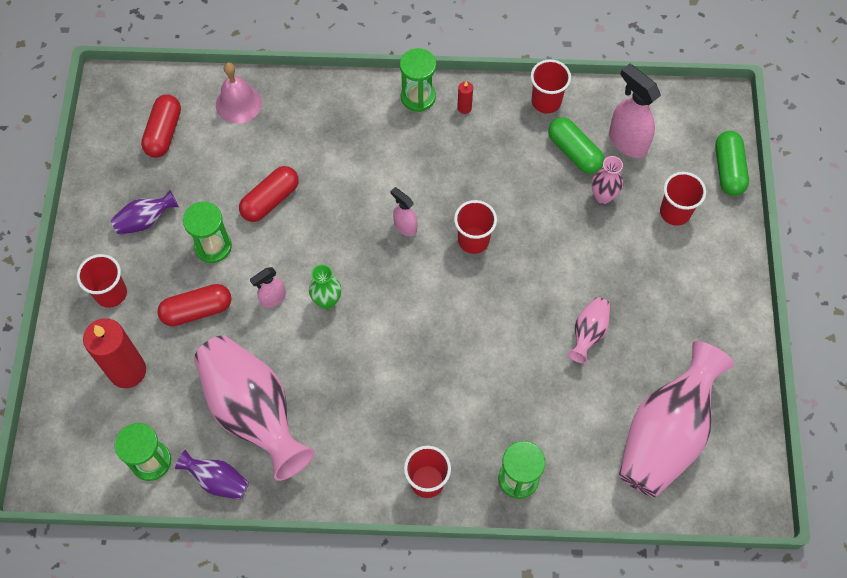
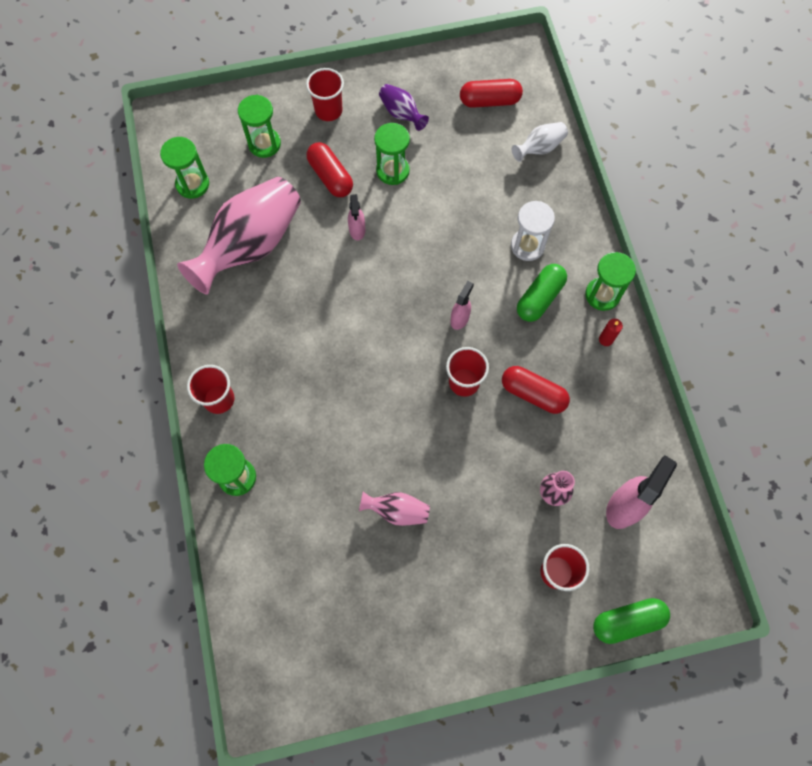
camera: 75 degrees right, 5 degrees up
(127, 371) = (264, 144): red candle -> green hourglass
(217, 480) = (186, 236): purple vase -> none
(238, 103) = (539, 148): pink bell -> white vase
(270, 200) = (451, 201): red capsule -> red capsule (533, 393)
(272, 298) = (357, 230): pink spray bottle -> pink spray bottle turned 135 degrees counterclockwise
(327, 301) = (367, 274): green vase -> none
(345, 145) = (527, 246): none -> white hourglass
(546, 101) = (642, 415): red cup -> none
(574, 152) = (592, 455): green capsule -> green capsule (539, 298)
(665, 434) = (310, 606): pink vase -> none

